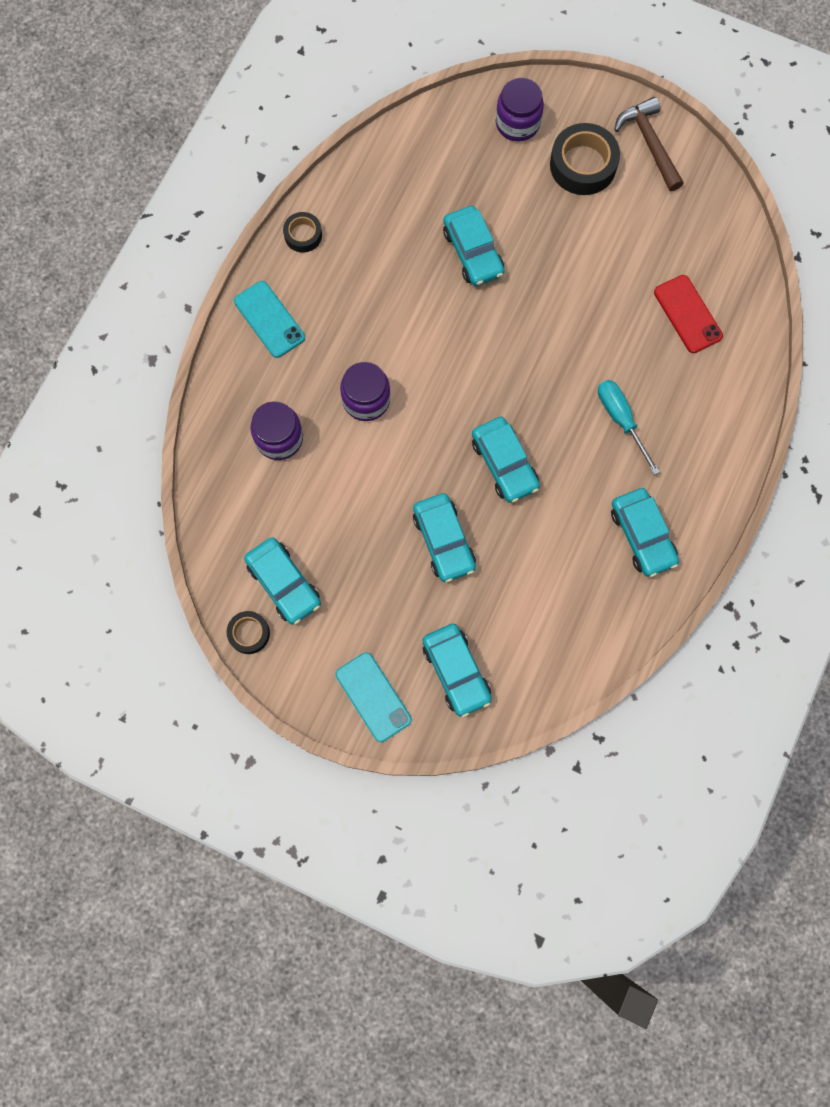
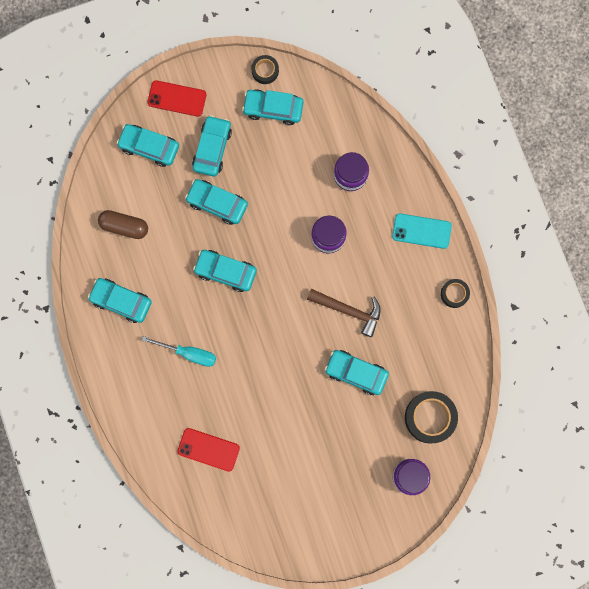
camera: 135 degrees right, 5 degrees up
(373, 697) = (177, 98): turquoise phone -> red phone
(391, 604) = (212, 148): none -> turquoise car
(565, 610) = (124, 226): none -> brown capsule
(583, 165) = (348, 486): black tape -> black tape (430, 417)
(649, 144) = (325, 537): brown hammer -> brown hammer (348, 310)

